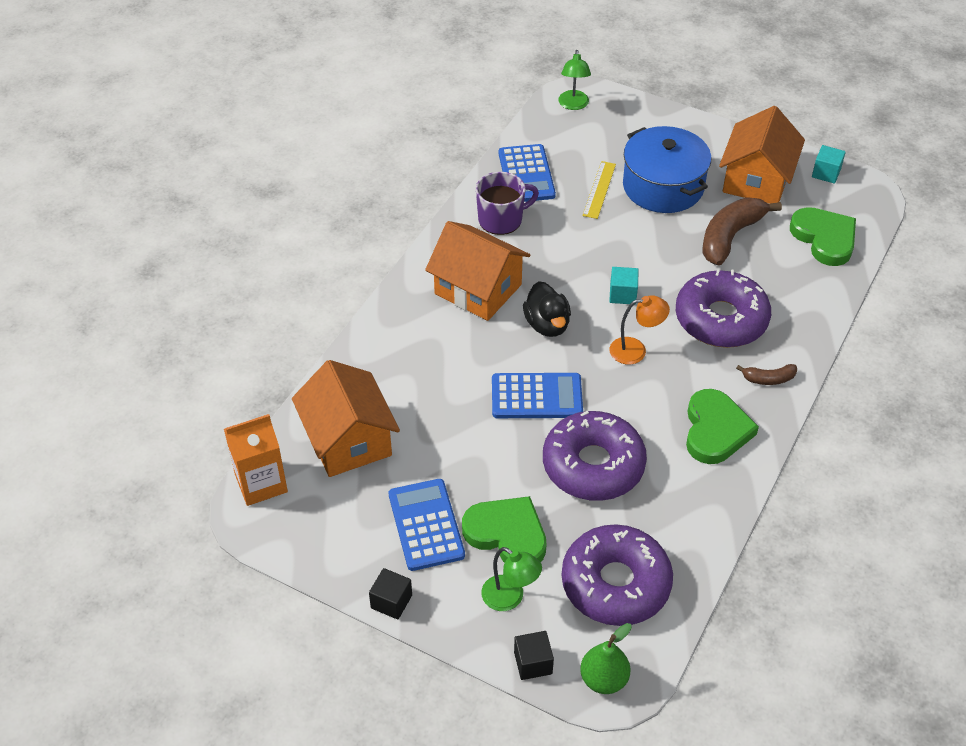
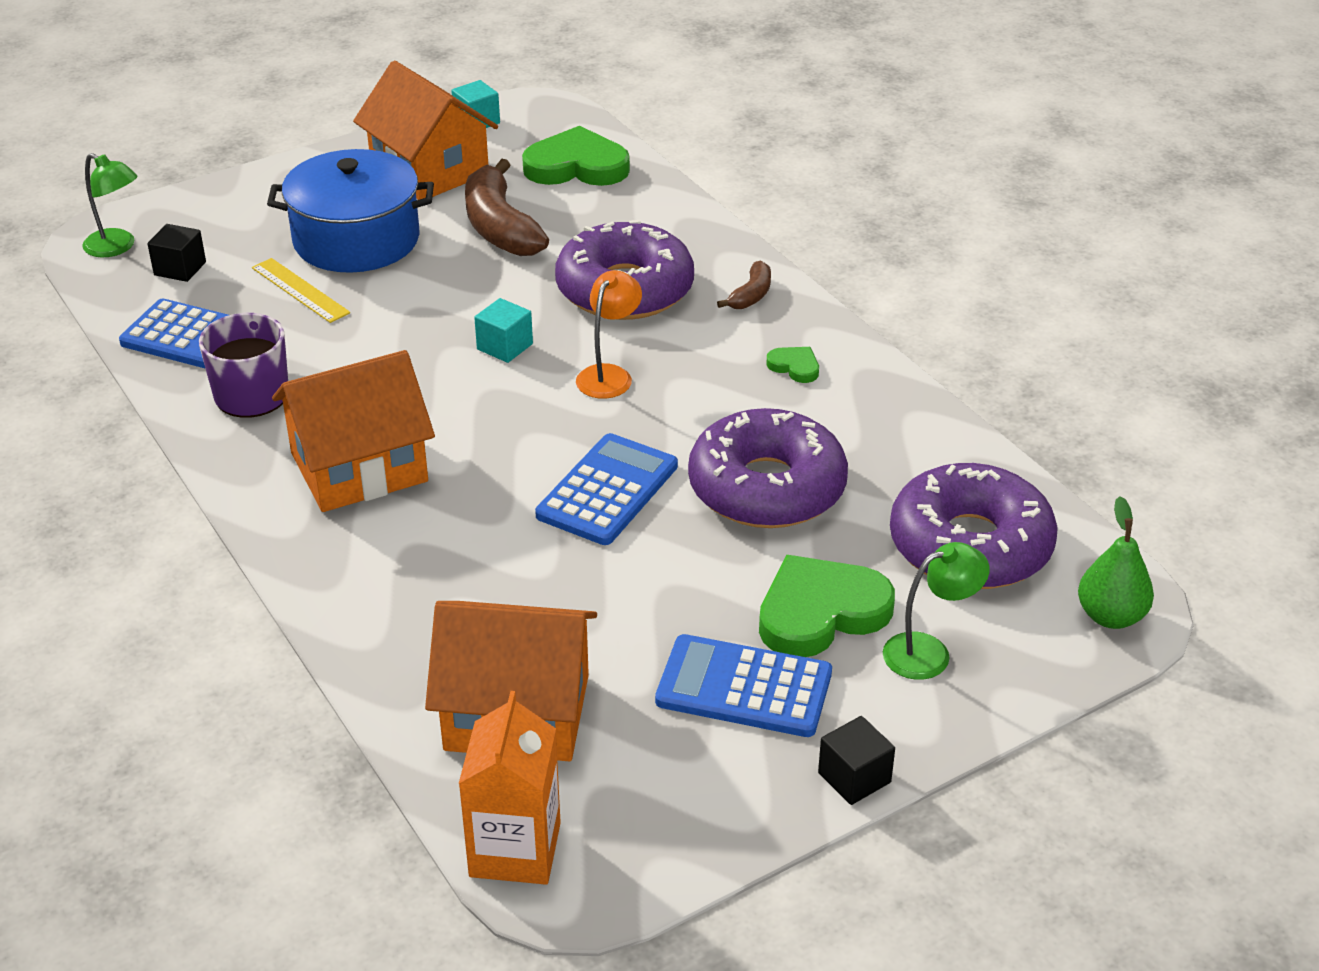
camera: 60 degrees left, 10 degrees down
(533, 663) = (1047, 671): black cube -> black cube (180, 269)
(547, 325) = (490, 431): black duck -> none
(715, 430) = (794, 367): green heart -> green heart, size x0.46

